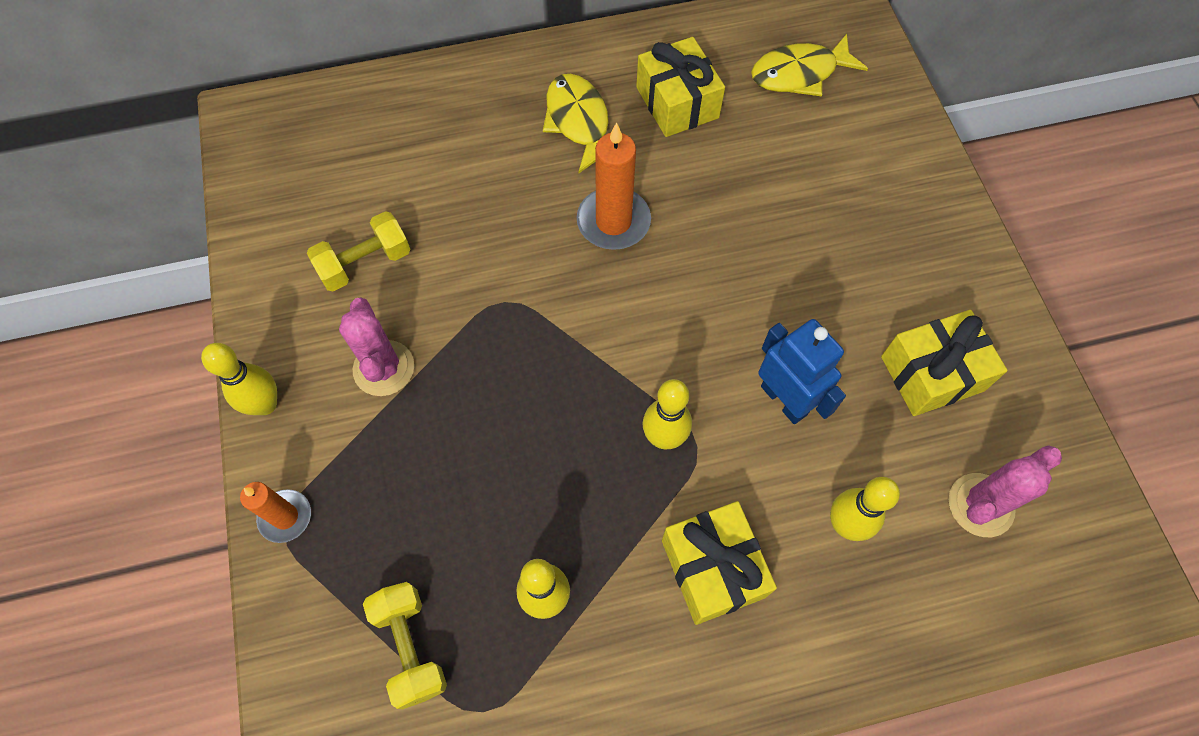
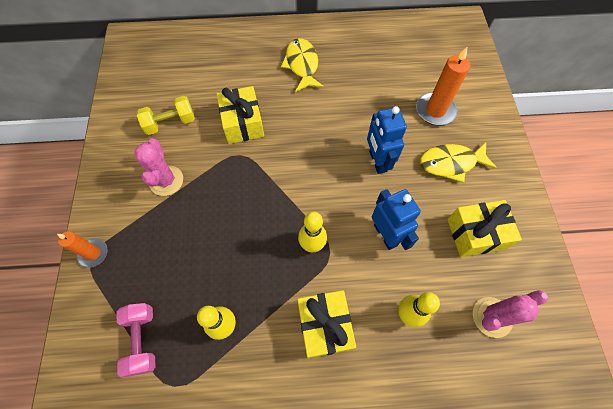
camera: 10 degrees right, 0 degrees up
(265, 404) = (99, 190): yellow bowling pin -> none
(410, 647) = (142, 340): yellow dumbbell -> pink dumbbell
(613, 221) = (309, 120): orange candle -> orange candle (435, 110)
(677, 102) = (358, 62): yellow gift -> yellow gift (242, 123)
(746, 276) = (377, 161): none -> blue robot
(799, 74) = (429, 56): yellow fish -> yellow fish (451, 163)

